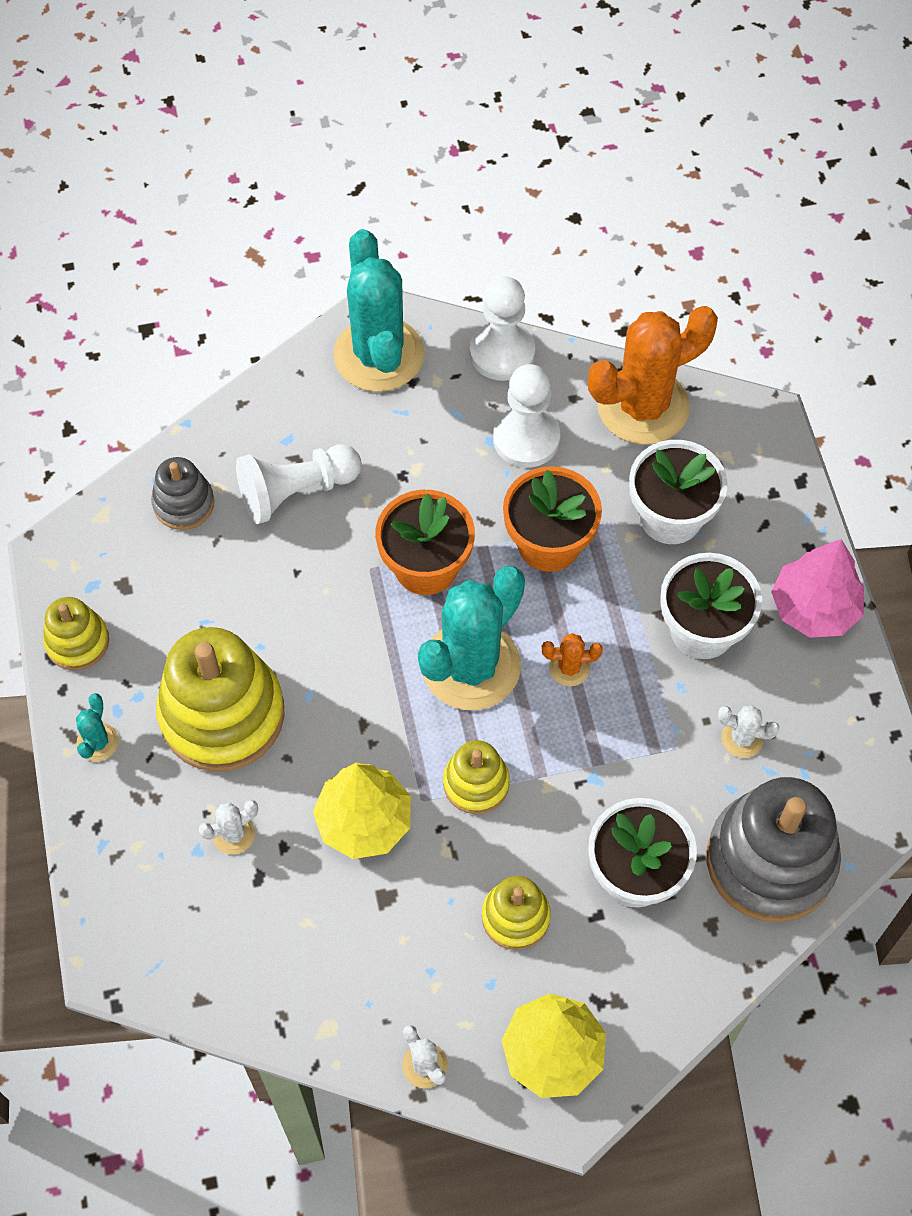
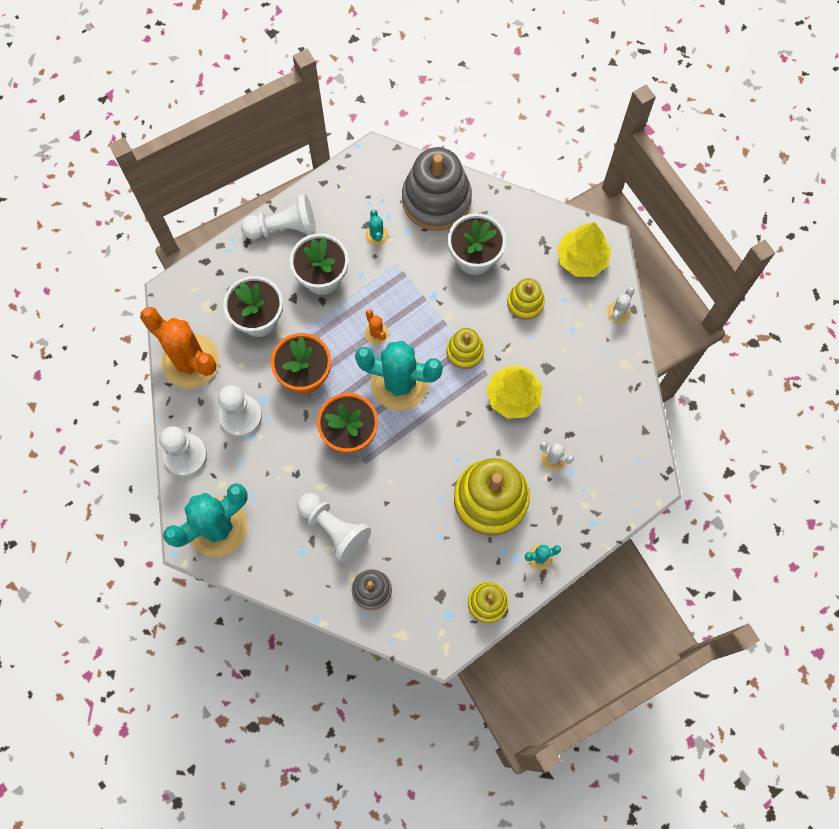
camera: 115 degrees left, 10 degrees up
(742, 738) = (376, 235): white cactus -> turquoise cactus
(814, 608) = (283, 228): pink tree -> white pawn

